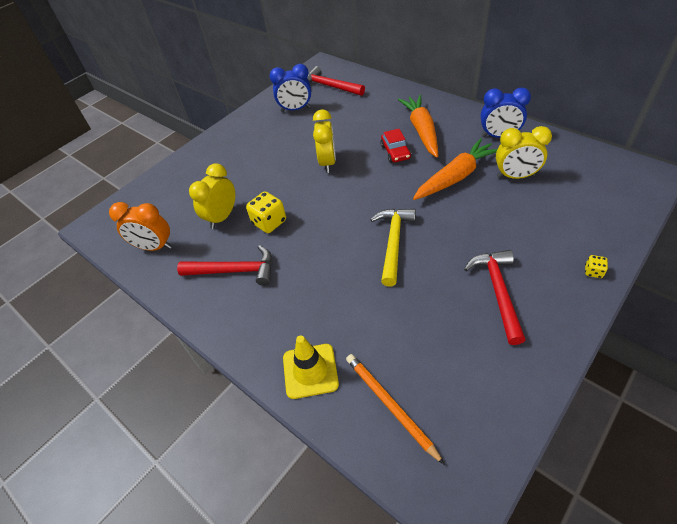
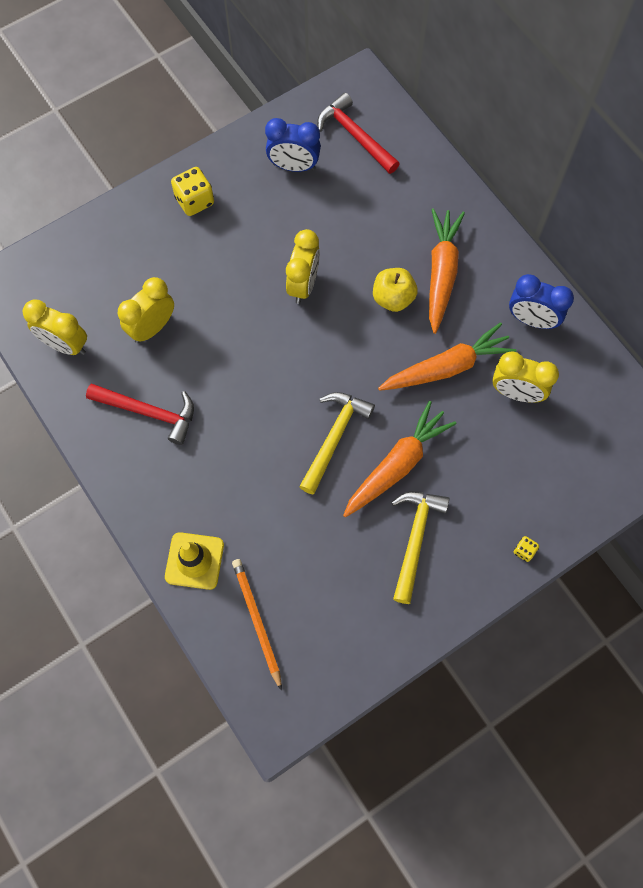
camera: 10 degrees right, 20 degrees up
(154, 247) = (65, 345): orange clock -> yellow clock
(269, 222) = (205, 356): yellow dice -> yellow dice (194, 201)
(395, 152) = (393, 298): red car -> yellow apple
(453, 245) = (397, 465): none -> orange carrot
(498, 292) = (414, 539): red hammer -> yellow hammer

